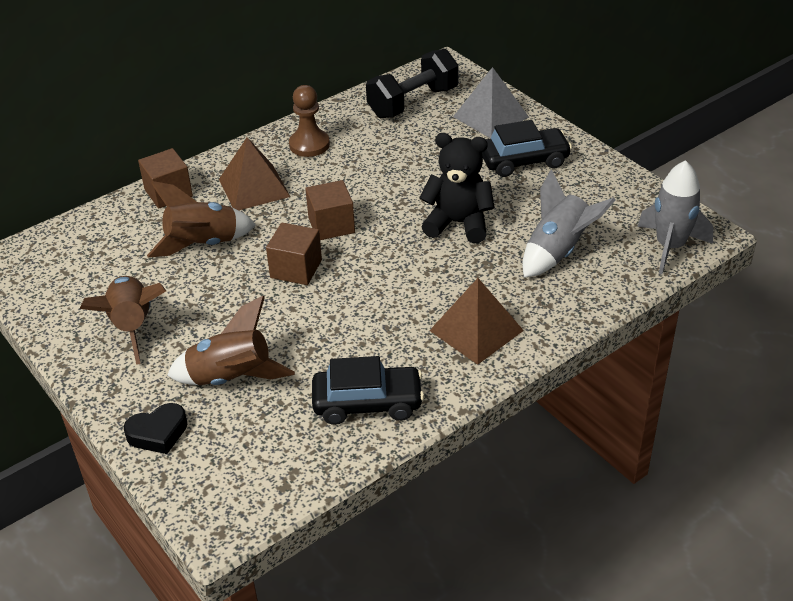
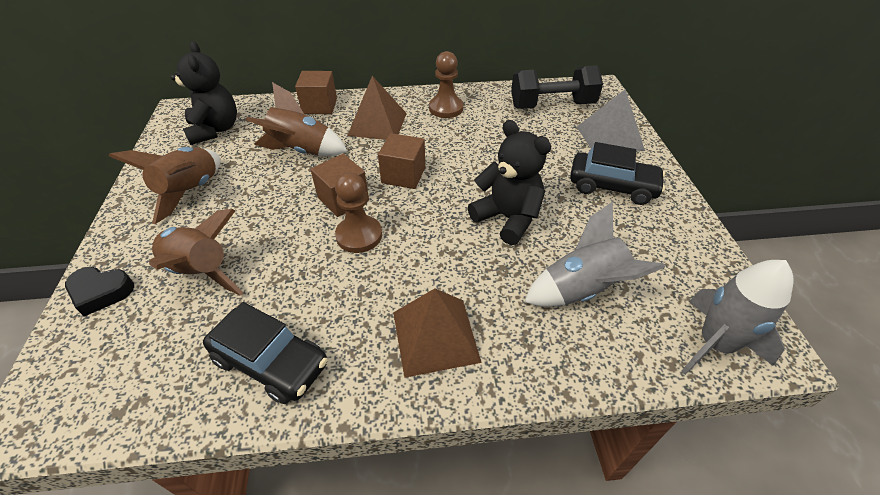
camera: 30 degrees right, 5 degrees up
(78, 262) = (215, 130): none -> black teddy bear
(343, 291) = (359, 235): none -> brown pawn

